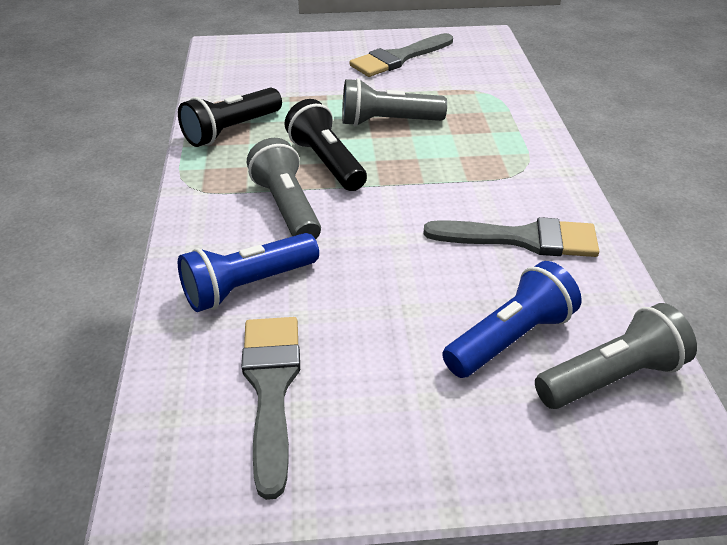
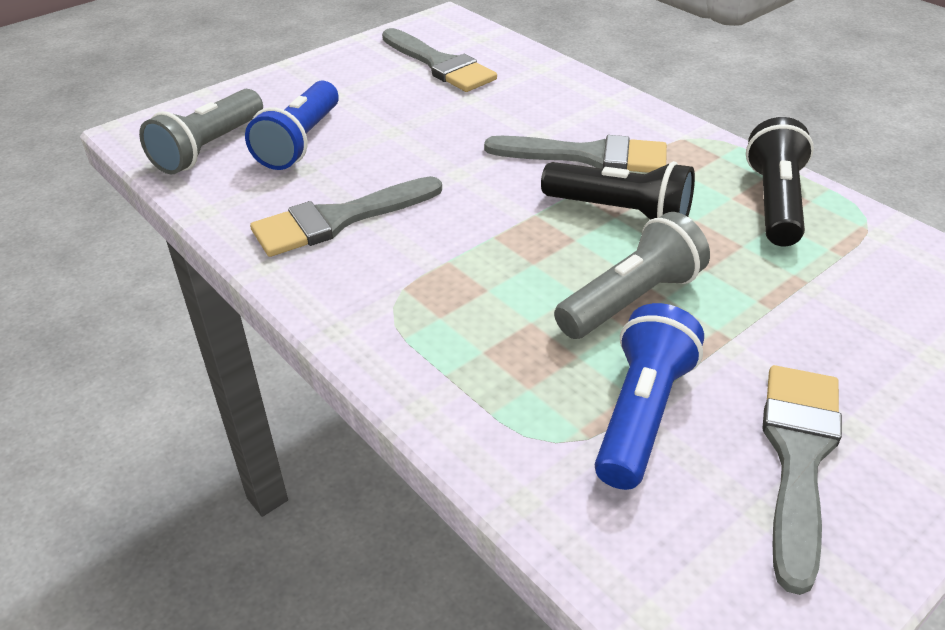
camera: 145 degrees right, 0 degrees up
(247, 286) = (531, 98): blue flashlight -> blue flashlight (642, 413)
(287, 207) = (589, 156): grey flashlight -> grey brush

